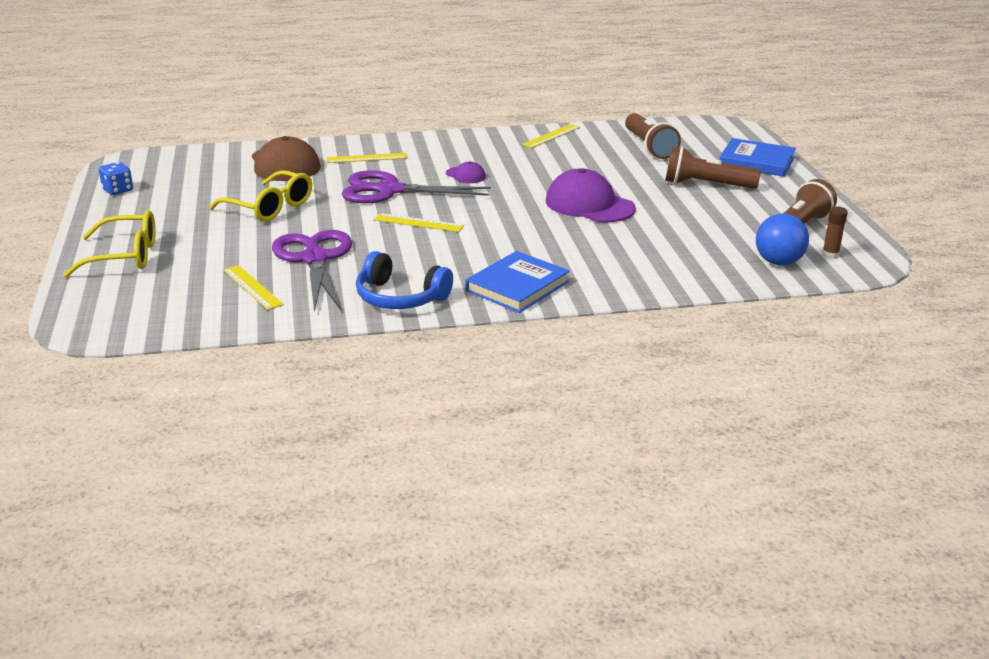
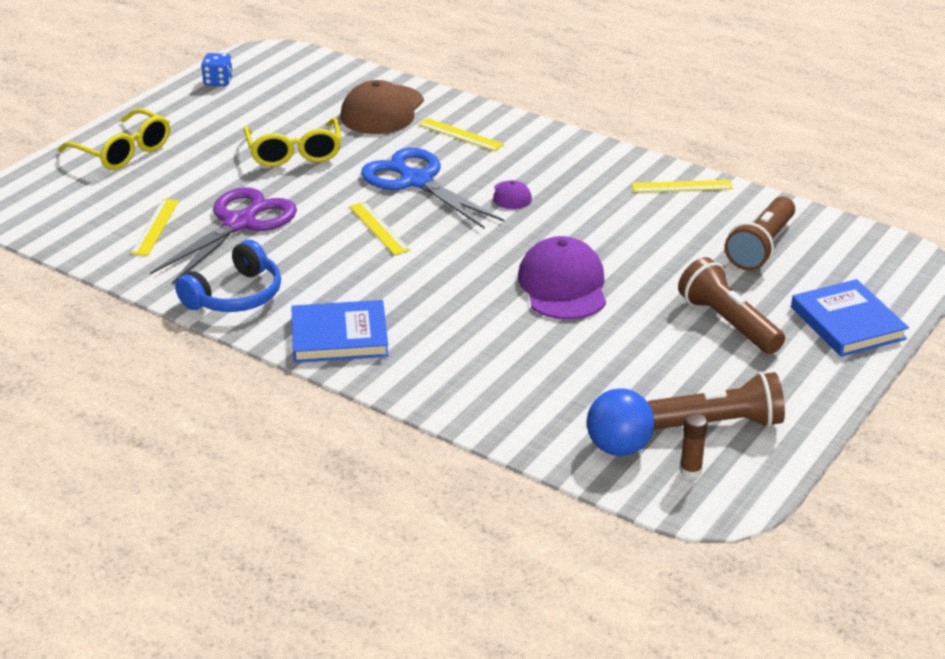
camera: 45 degrees right, 5 degrees up
(390, 190) = (417, 181): purple scissors -> blue scissors
(400, 297) = (235, 295): blue headphones -> blue headphones turned 120 degrees counterclockwise

